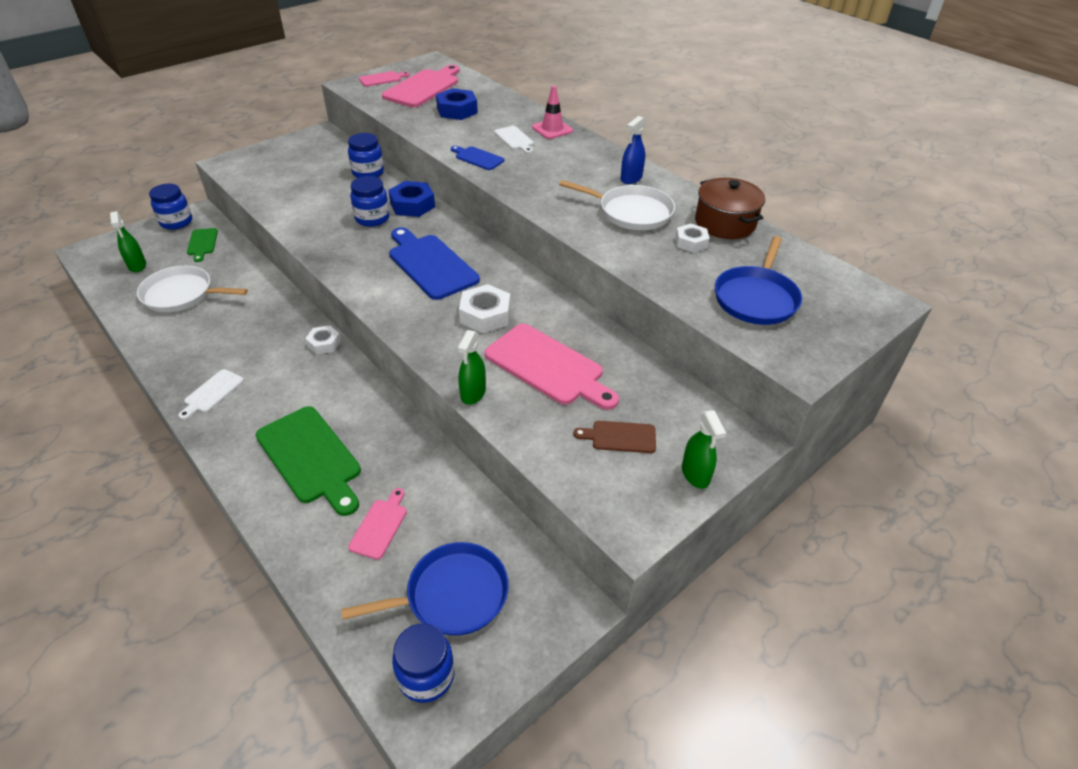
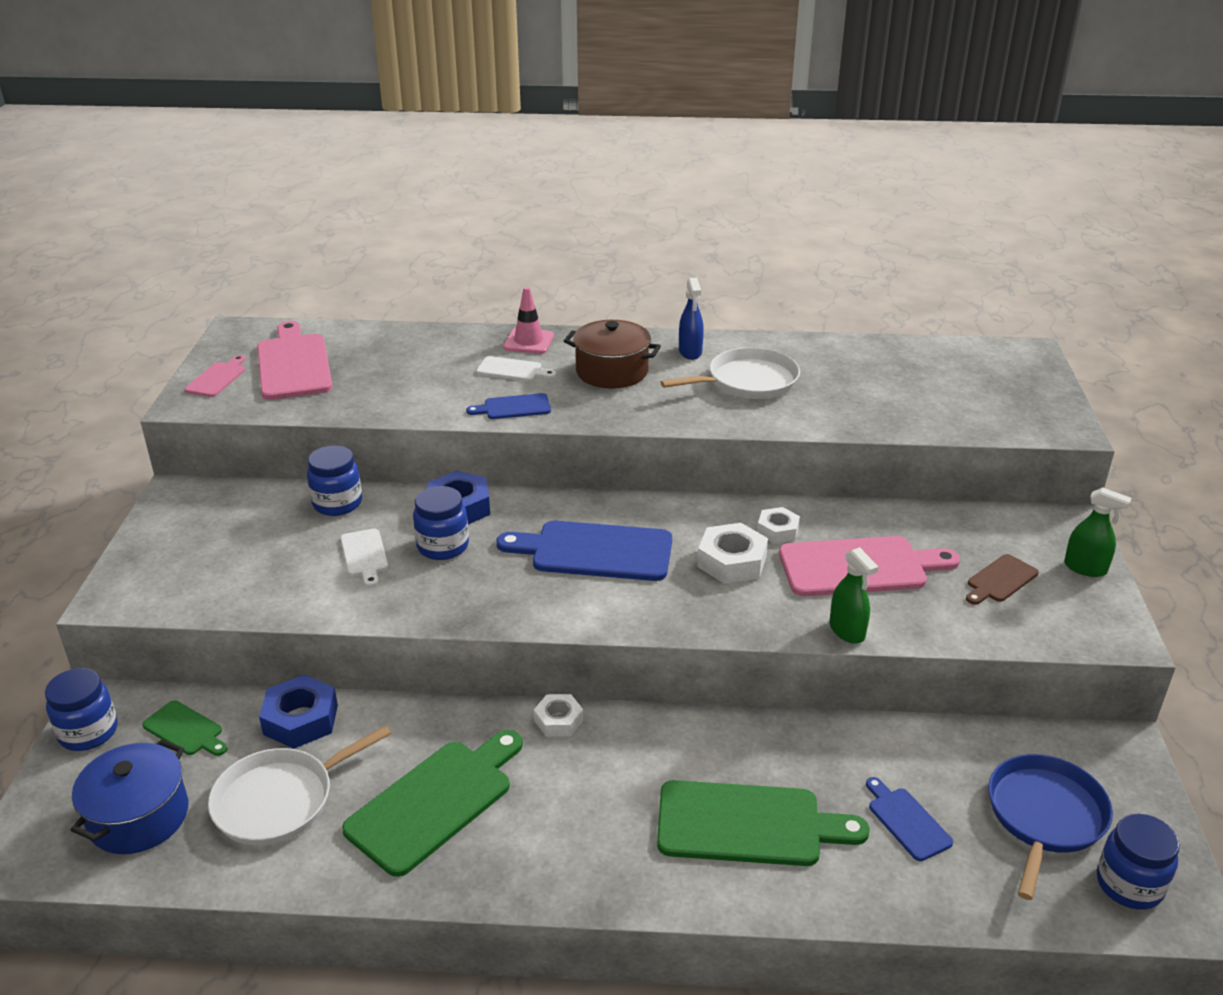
camera: 45 degrees left, 10 degrees down
(137, 265) = (139, 817): green spray bottle -> blue pot
(212, 393) = (533, 858): white cutting board -> white cutting board (365, 555)
(223, 339) = (434, 802): none -> green cutting board
(379, 526) = (906, 821): pink cutting board -> blue cutting board
(457, 110) = (388, 370): blue nut -> blue nut (301, 719)
(691, 242) = (837, 381): white nut -> white nut (777, 530)
(725, 223) = (831, 351): brown pot -> brown pot (612, 372)
(756, 298) = (956, 397): blue pan -> none

